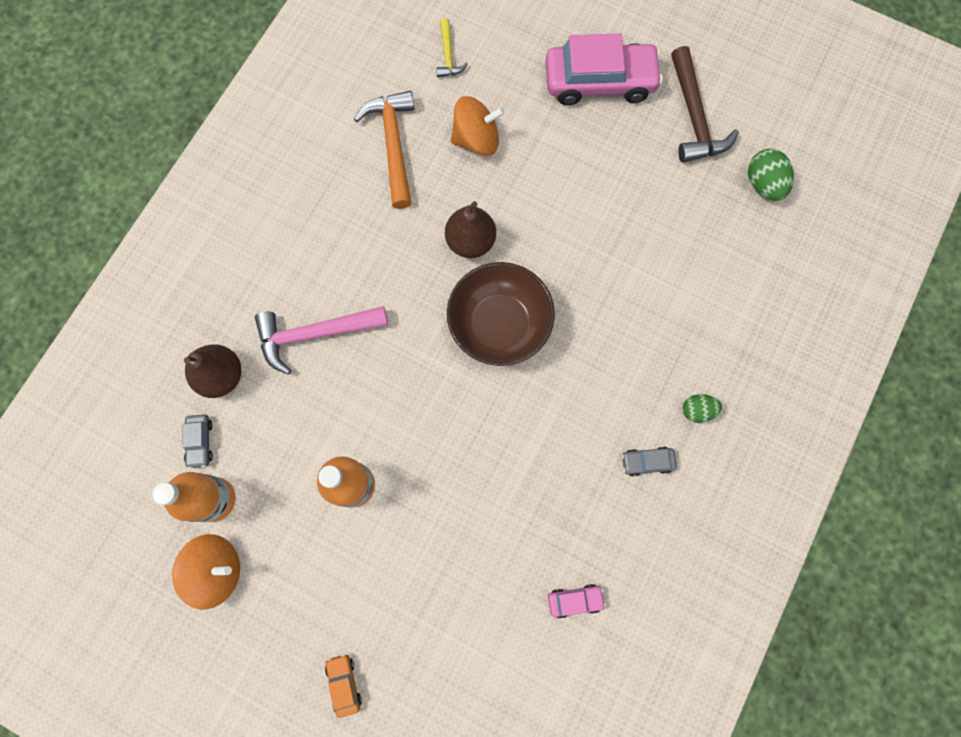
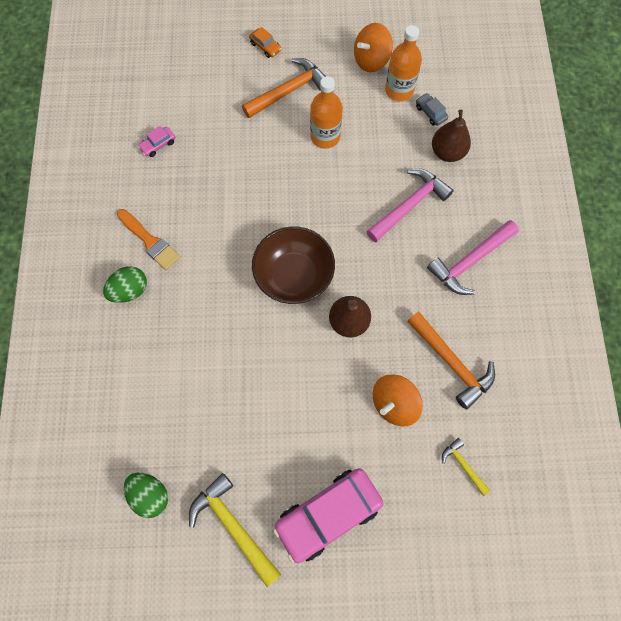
camera: 150 degrees right, 5 degrees down
(297, 233) = (470, 261): none -> pink hammer
(356, 585) = (289, 91): none -> orange hammer
(647, 462) = (149, 241): grey car -> orange brush
(694, 117) = (233, 526): brown hammer -> yellow hammer
(697, 410) = (130, 290): green egg -> green egg, size x1.53

